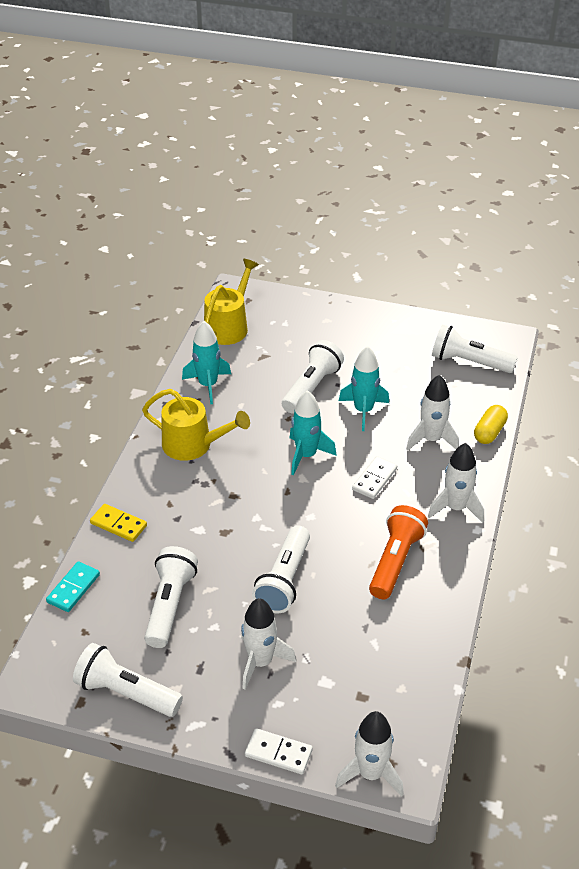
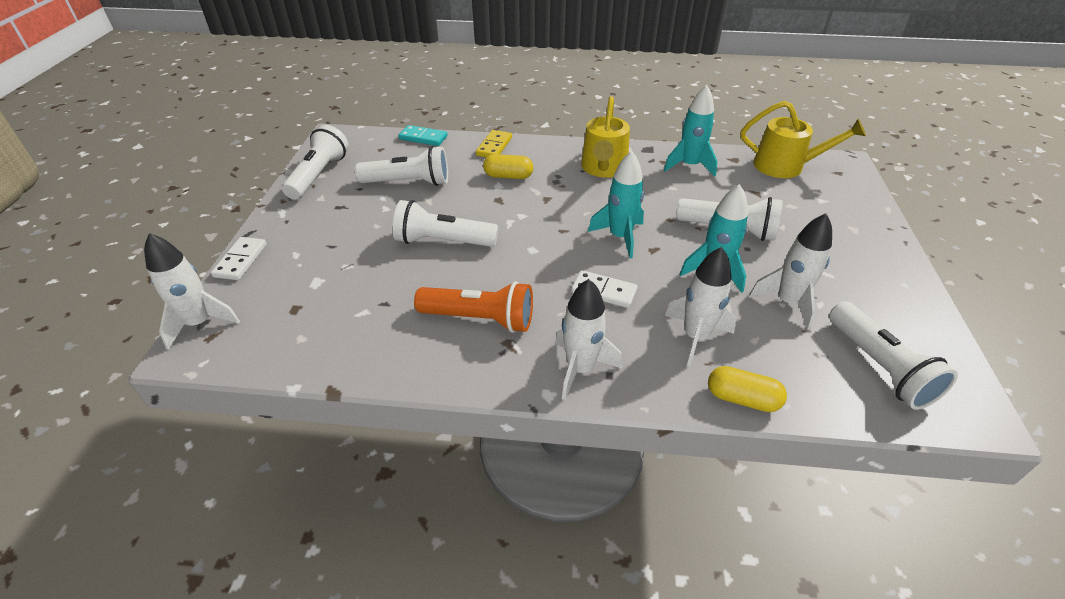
camera: 80 degrees right, 0 degrees up
(184, 519) = (508, 176): none -> yellow capsule
(260, 662) = (343, 238): white rocket -> white rocket (788, 302)
(469, 362) = (879, 367): white flashlight -> white flashlight turned 150 degrees clockwise

